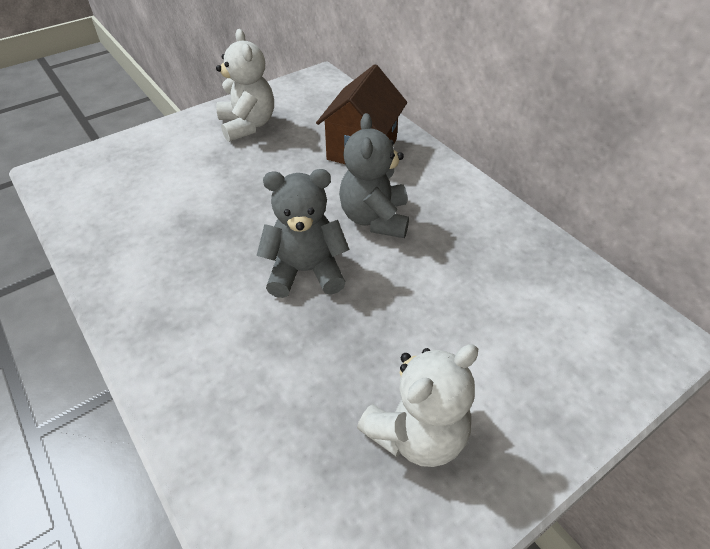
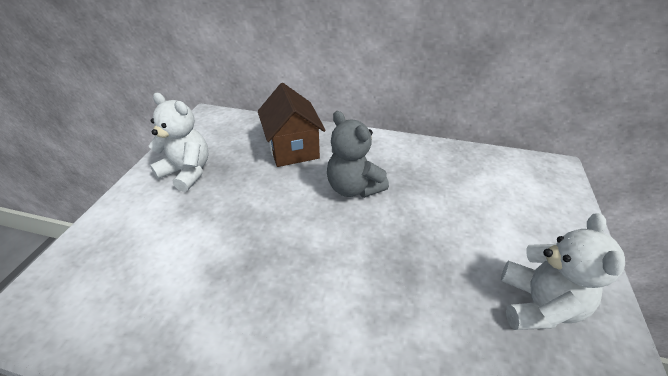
camera: 40 degrees left, 5 degrees down
(305, 271) = (353, 250): grey teddy bear -> none

